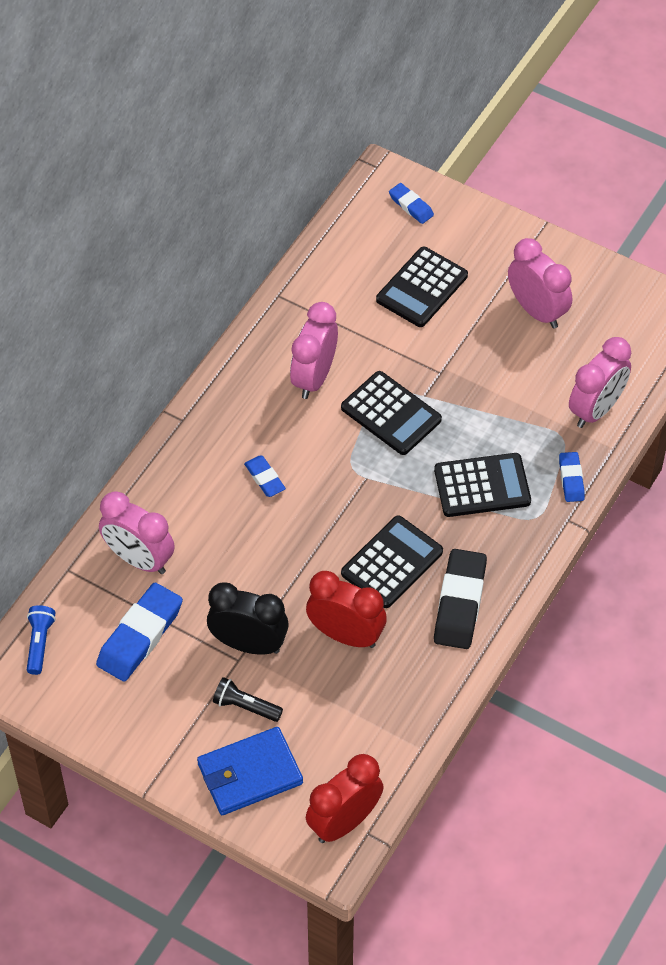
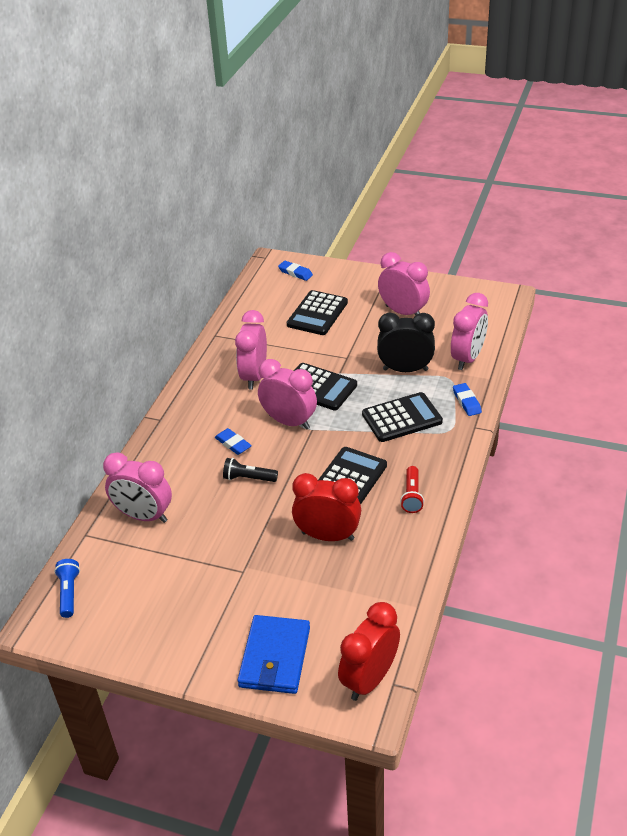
camera: 10 degrees left, 15 degrees down
(140, 636) = (155, 570): blue eraser -> none
(245, 706) = (257, 605): black flashlight -> black flashlight (248, 478)
(249, 644) = (249, 558): black clock -> black clock (405, 369)
(249, 773) = (274, 657): blue wallet -> blue wallet turned 45 degrees counterclockwise
(341, 460) = (289, 422): none -> pink clock
(460, 603) = (412, 496): black eraser -> red flashlight

